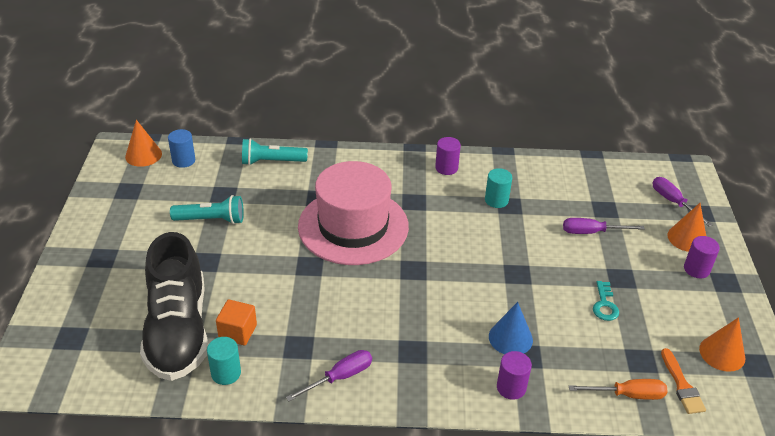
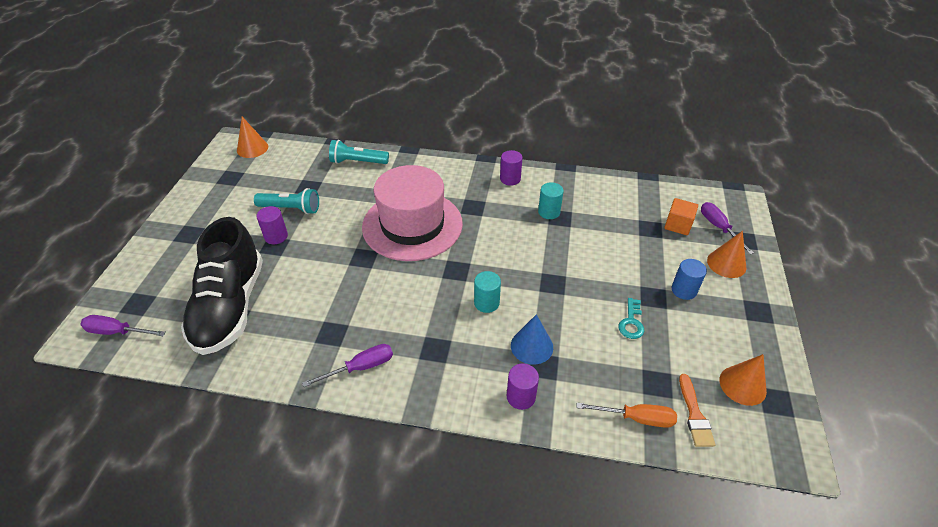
camera: 10 degrees right, 5 degrees up
(183, 160) = (284, 155): blue cylinder -> blue cylinder (684, 290)
(226, 373) = (259, 352): turquoise cylinder -> turquoise cylinder (486, 303)
(238, 332) = (282, 313): orange cube -> orange cube (678, 225)
(592, 232) = (633, 249): purple screwdriver -> purple screwdriver (117, 332)
(696, 269) = (730, 295): purple cylinder -> purple cylinder (276, 236)

